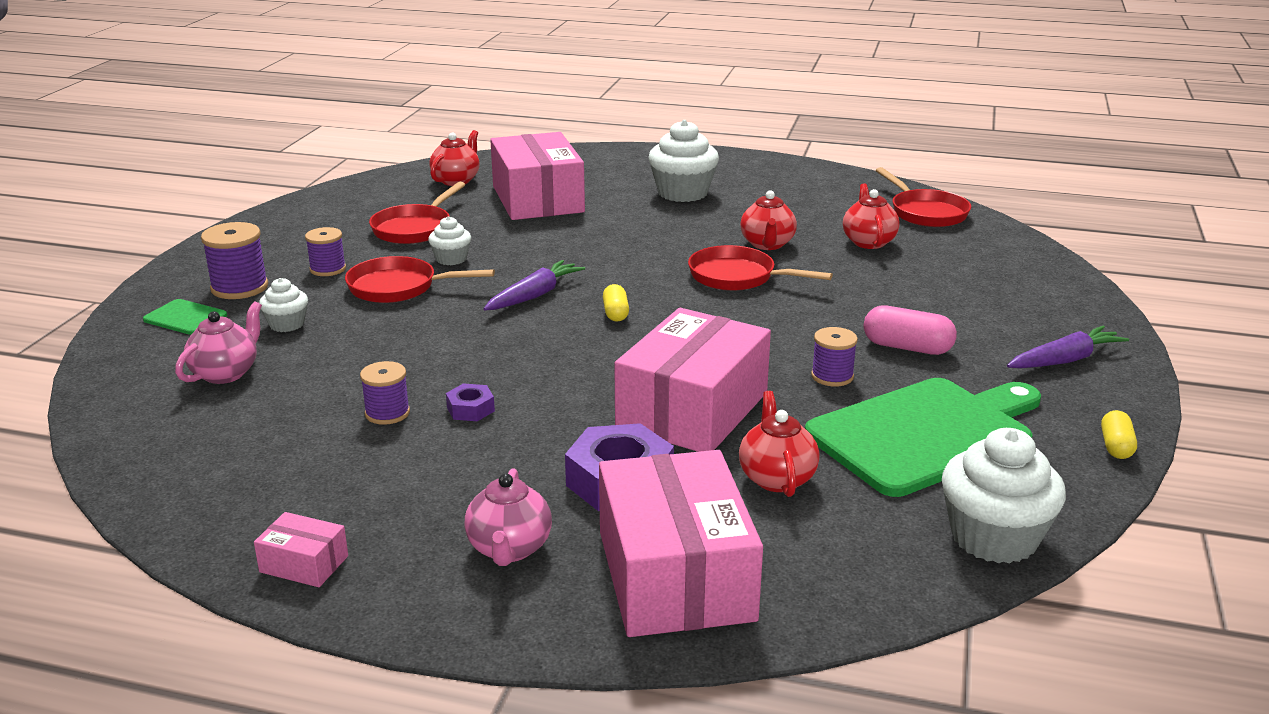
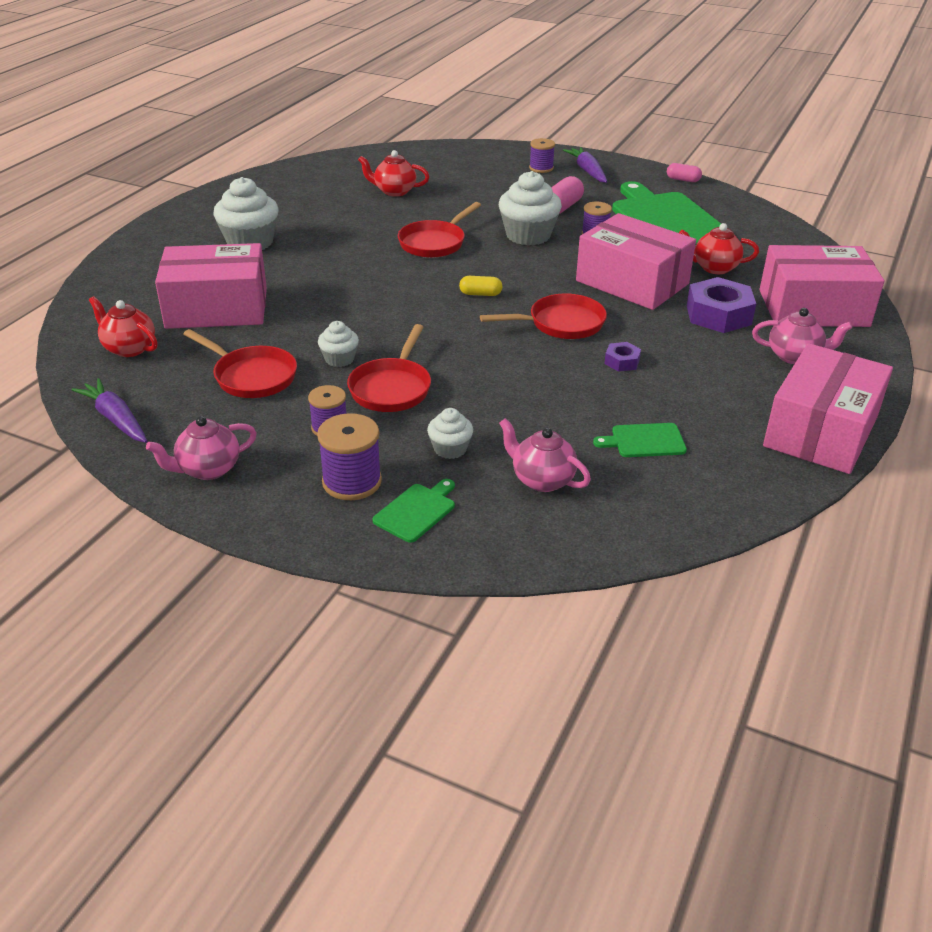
camera: 80 degrees left, 10 degrees up
(267, 233) = (208, 469): none -> pink teapot
(291, 429) = (644, 441): none -> green cutting board
(304, 564) = (821, 431): pink box -> pink box, size x2.35
(387, 413) = (624, 397): purple spool -> purple spool (541, 168)
(534, 295) = (435, 324): purple carrot -> purple carrot (116, 419)
(767, 244) = (380, 225): red teapot -> none
(926, 213) = (352, 165): red pan -> red pan (561, 324)
(994, 537) = (769, 224): white cupcake -> white cupcake (528, 235)
(1116, 446) = (683, 180): yellow capsule -> pink capsule

